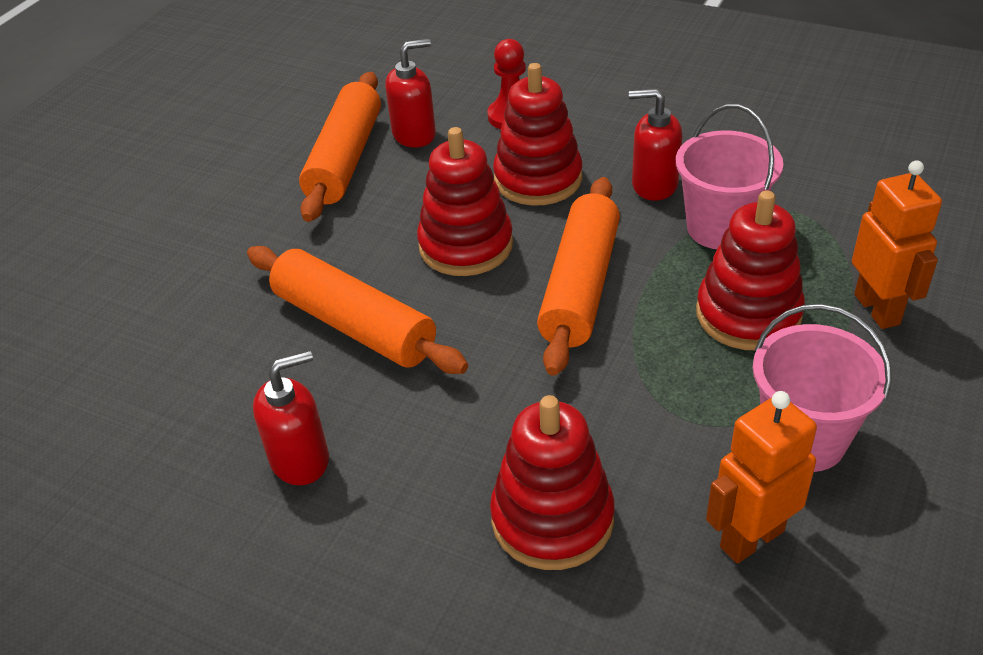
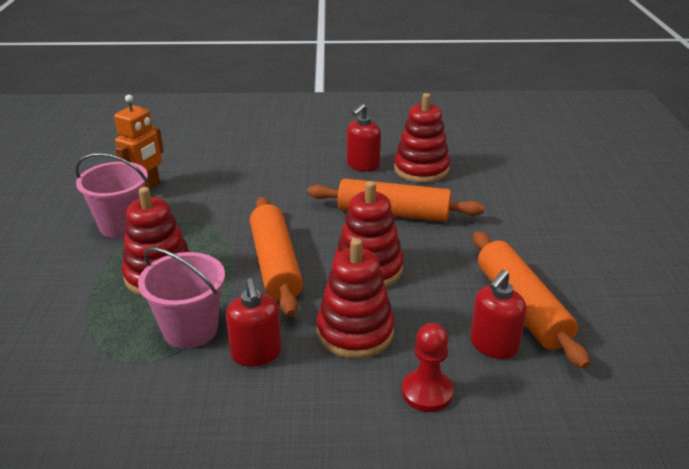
camera: 150 degrees right, 10 degrees down
(552, 519) = (237, 174): red stacking toy -> red stacking toy (421, 169)
(654, 185) = (256, 353): red soap dispenser -> red soap dispenser turned 90 degrees clockwise
(877, 309) = (71, 300): orange robot -> none

